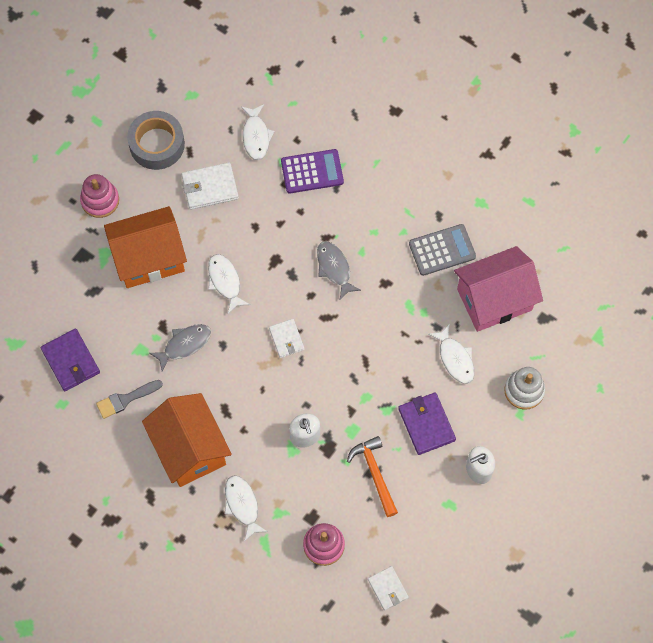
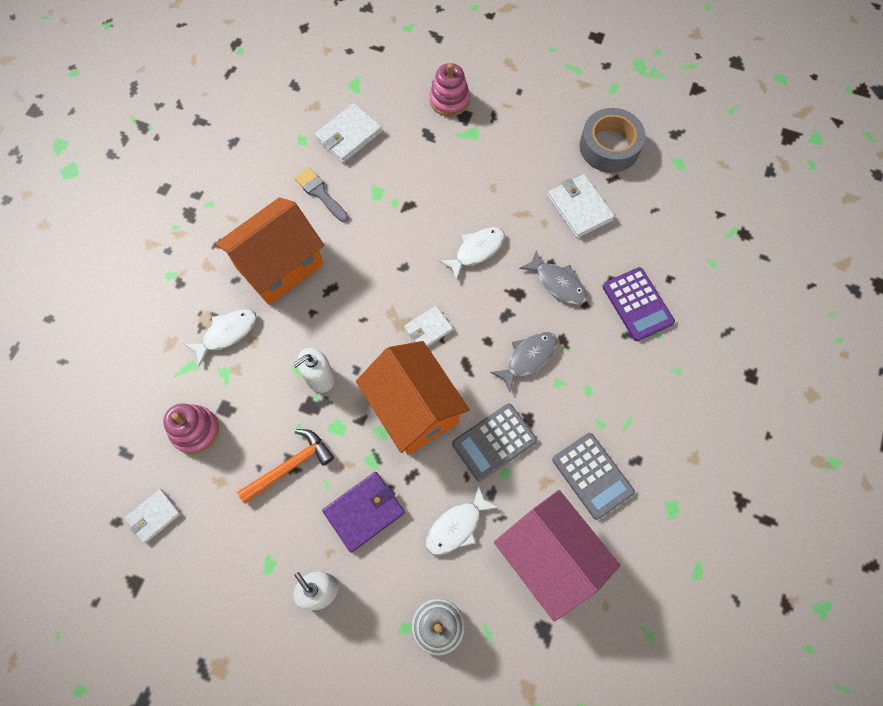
camera: 75 degrees right, 0 degrees up
(71, 361) = (348, 135): purple wallet -> white wallet
(100, 200) = (528, 114): pink stacking toy -> pink stacking toy (449, 100)
(149, 258) = (480, 173): orange house -> orange house (414, 408)
(184, 345) = (393, 231): grey fish -> grey fish (557, 283)
(256, 136) = (657, 237): white fish -> none
(397, 314) = (494, 442): none -> grey calculator

